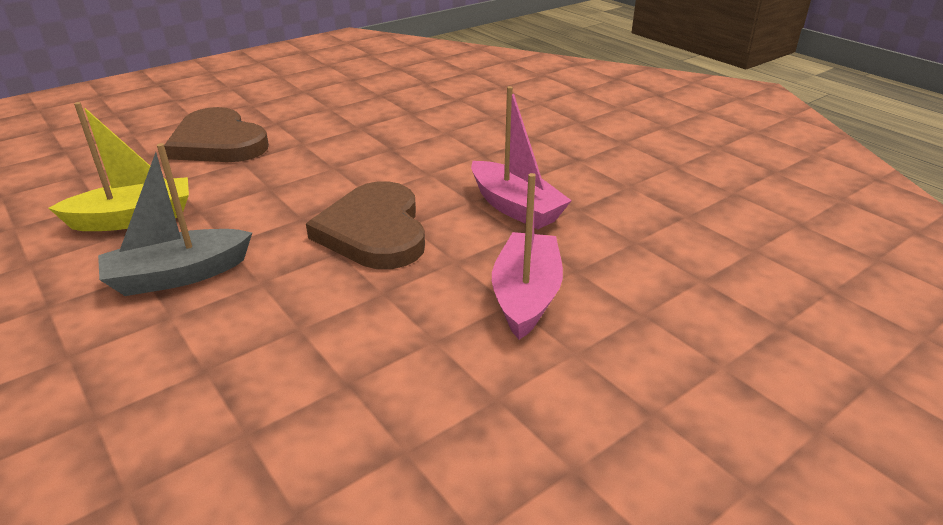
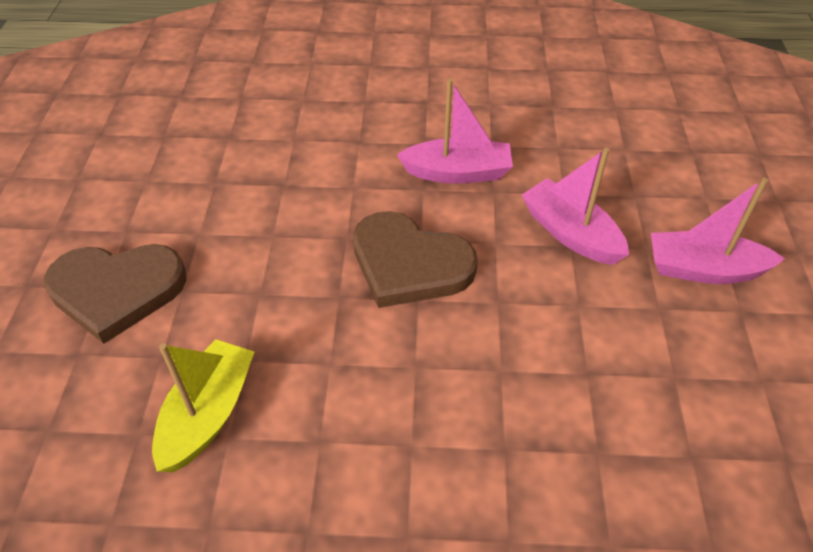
camera: 50 degrees left, 15 degrees up
(178, 275) = (351, 416): grey boat -> none
(600, 409) = (703, 269): none -> pink boat

